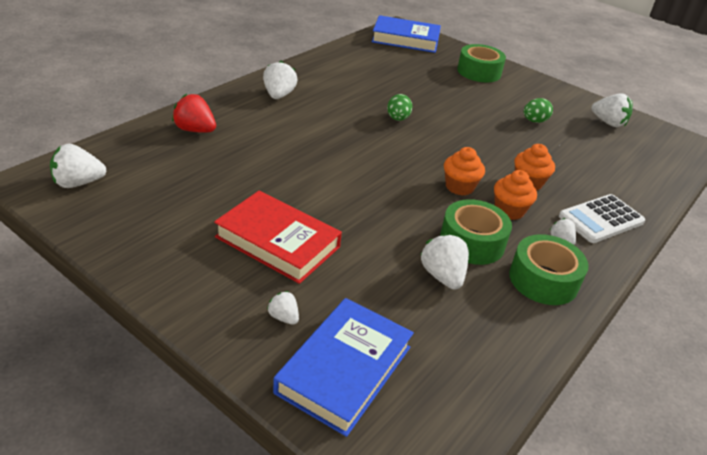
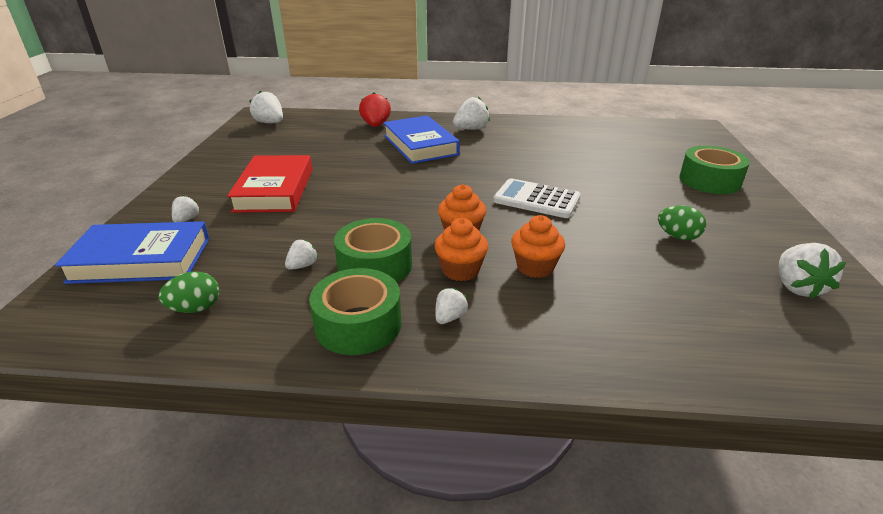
camera: 60 degrees right, 5 degrees down
(397, 119) = (527, 174): green egg -> green egg (195, 308)
(405, 39) = (681, 135): blue book -> blue book (420, 145)
(442, 276) = (302, 266): white strawberry -> white strawberry, size x0.57
(601, 219) = (538, 337): white calculator -> white calculator (536, 199)

